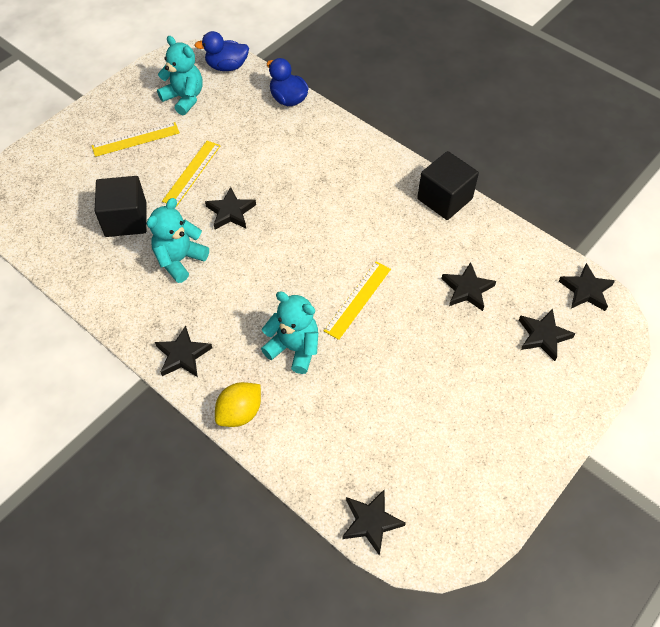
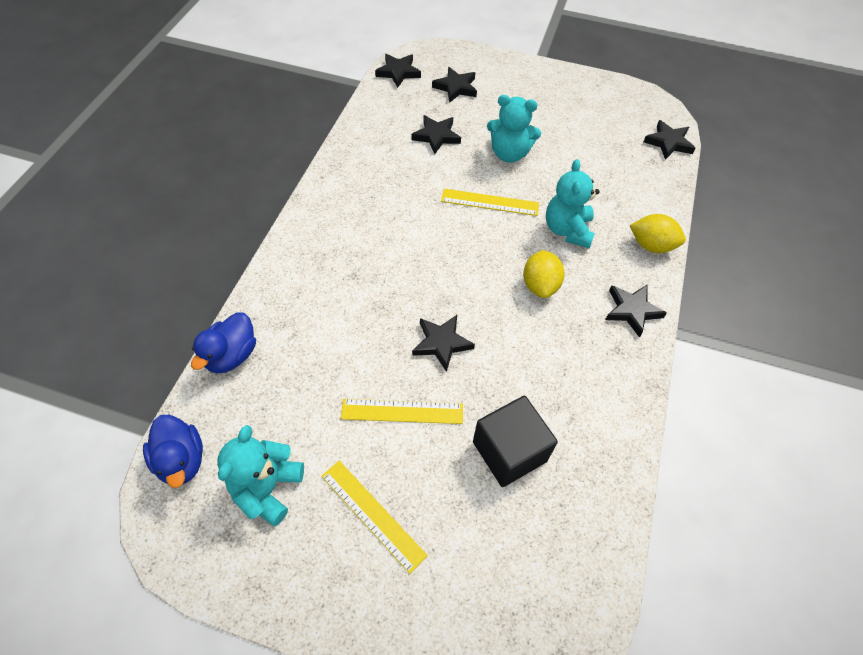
camera: 115 degrees left, 0 degrees up
(180, 260) = (531, 364): turquoise teddy bear -> turquoise teddy bear (509, 153)
(246, 298) = (540, 285): none -> yellow lemon
(444, 199) = (338, 172): black cube -> none

